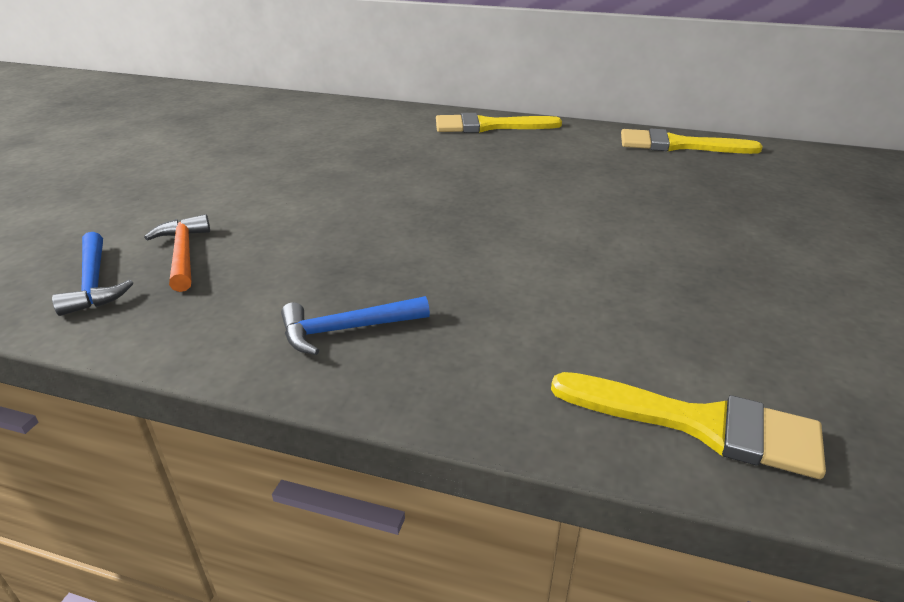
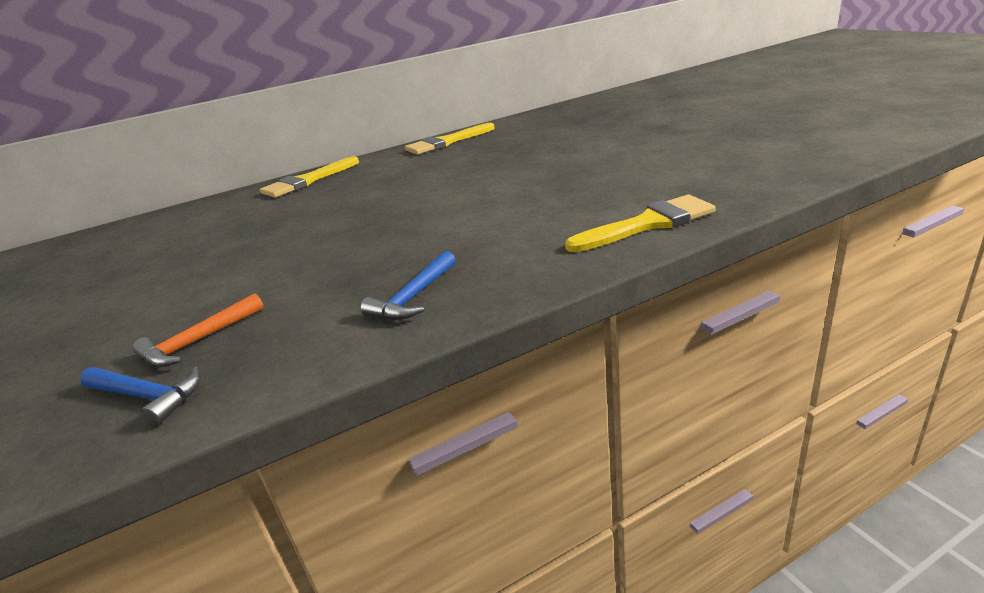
camera: 40 degrees left, 5 degrees down
(183, 254) = (198, 341): orange hammer -> orange hammer turned 75 degrees counterclockwise

